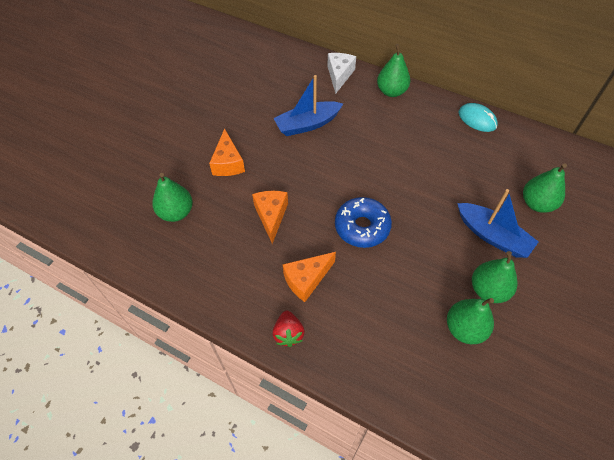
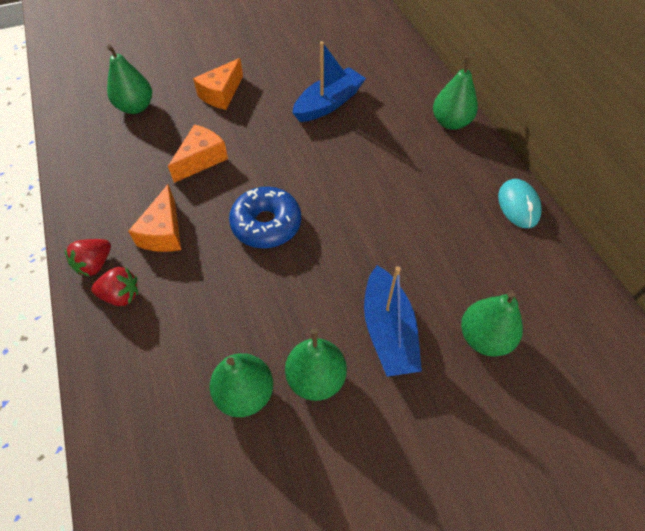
camera: 40 degrees right, 0 degrees up
(306, 279) = (164, 232): orange cheese -> orange cheese turned 90 degrees counterclockwise
(307, 124) = (328, 103): blue boat -> blue boat turned 120 degrees clockwise
(330, 337) = (121, 295): none -> red strawberry
(339, 75) = (413, 78): white cheese -> none

